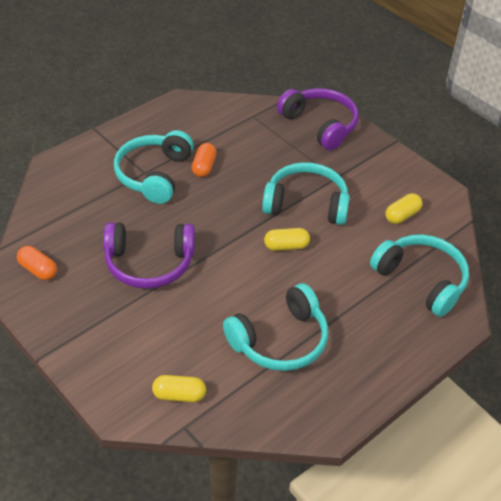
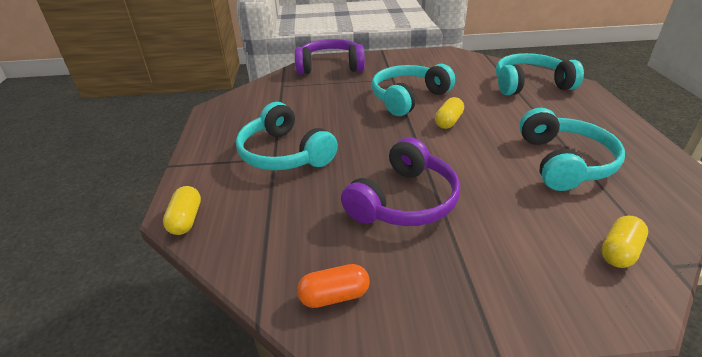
camera: 50 degrees left, 10 degrees down
(204, 167) = (309, 125): orange capsule -> none
(402, 215) = (457, 70): yellow capsule -> yellow capsule (186, 219)

